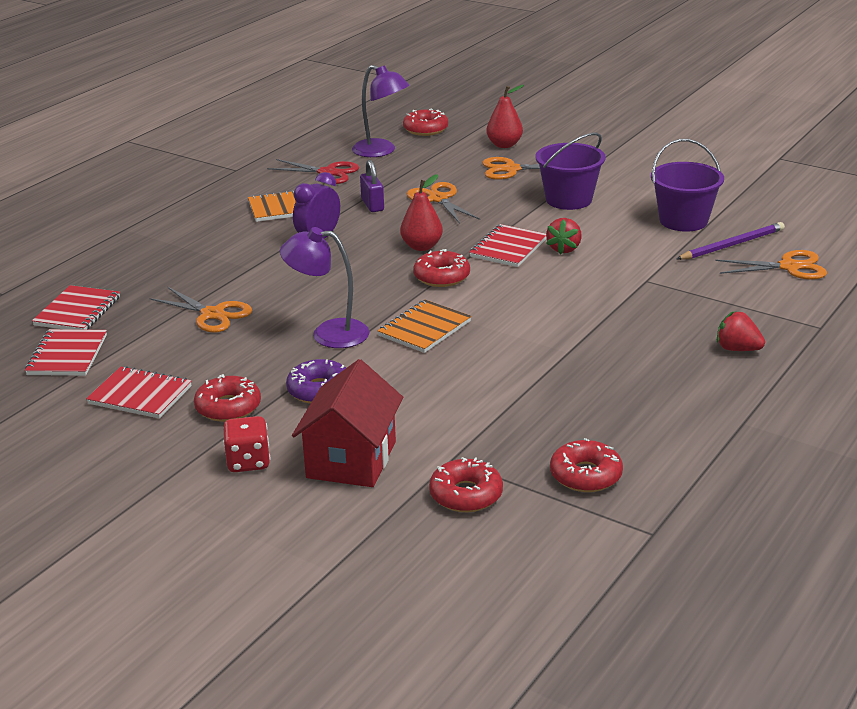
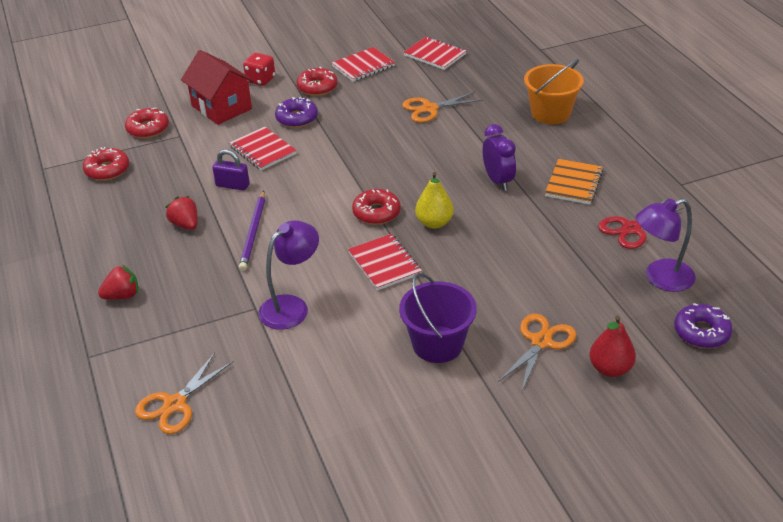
camera: 125 degrees right, 10 degrees up
(78, 311) = (487, 67): red notebook -> red notebook (263, 150)
(160, 249) = (550, 113): none -> orange bucket
(328, 333) = (355, 141): purple lamp -> purple lamp (291, 306)
(372, 205) = (537, 228): purple padlock -> purple padlock (232, 185)
(421, 246) = (434, 223): red pear -> yellow pear
(424, 329) = (316, 177): orange notebook -> none
(425, 129) = (701, 332): red donut -> purple donut
(438, 199) = (515, 267): orange scissors -> none
(564, 249) = (351, 292): red strawberry -> red strawberry (185, 224)
(683, 221) = (321, 394): purple bucket -> none
(732, 245) = (247, 395): purple pencil -> purple pencil (253, 233)

